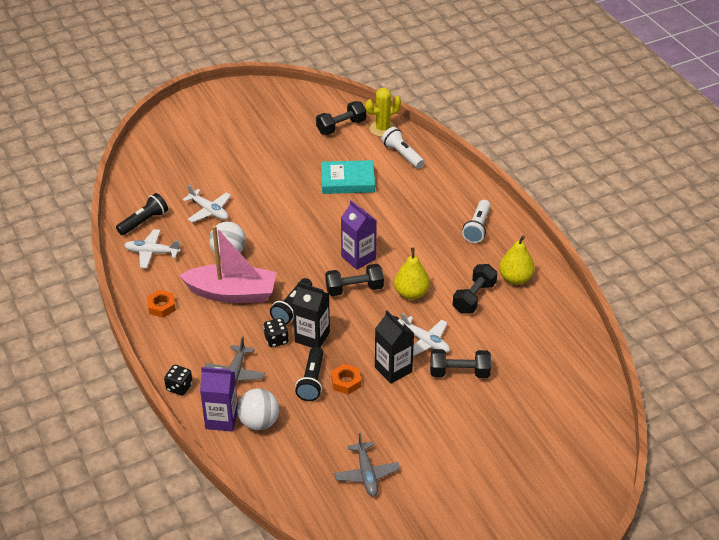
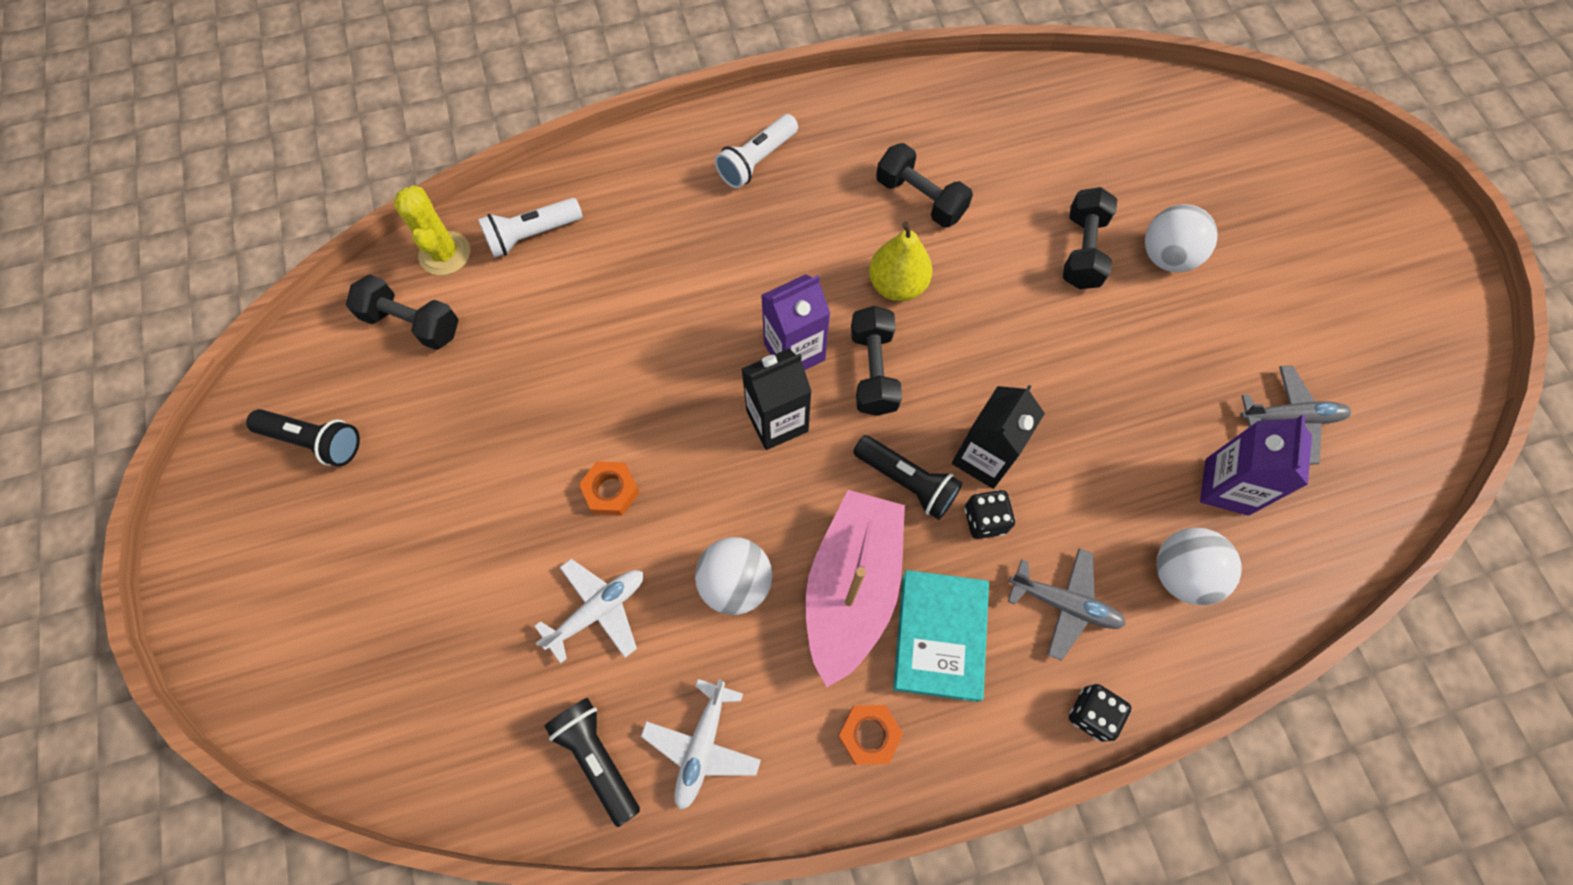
camera: 80 degrees left, 25 degrees up
(221, 419) = (1173, 639): purple carton -> purple carton (1226, 487)
(312, 381) = (1089, 473): black flashlight -> black flashlight (315, 441)
(341, 127) = (412, 323): black dumbbell -> black dumbbell turned 45 degrees counterclockwise
(346, 382) = (1093, 418): orange nut -> orange nut (611, 491)
(347, 181) = (579, 337): turquoise book -> turquoise book (939, 636)
(393, 369) = (1070, 342): black carton -> black carton (777, 421)
(425, 341) = (1011, 285): white plane -> none
(467, 413) = (1166, 257): none -> white ball
(477, 228) = (756, 161): white flashlight -> white flashlight turned 105 degrees clockwise
(515, 278) = (885, 135): yellow pear -> none

